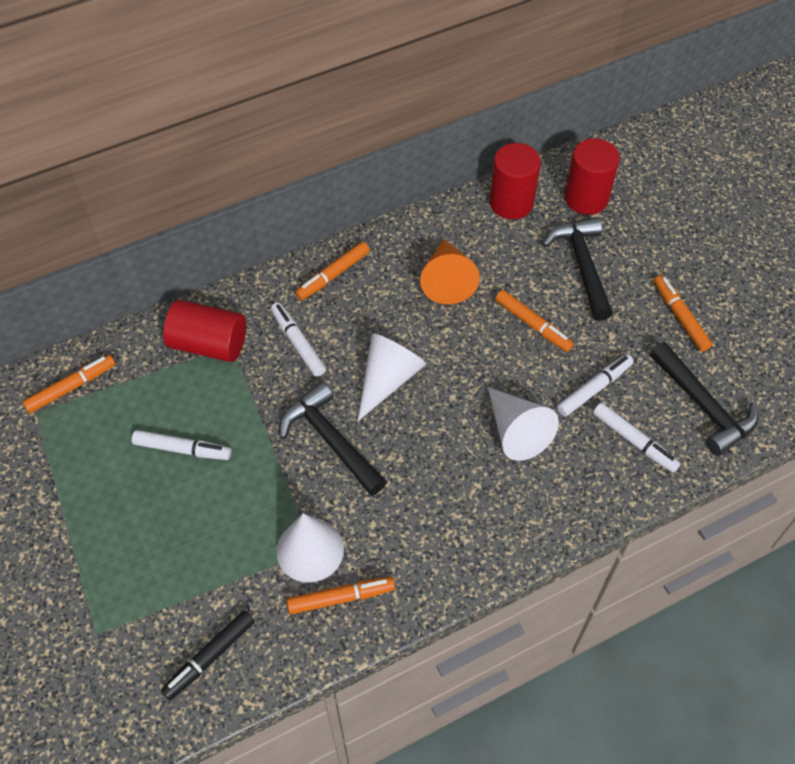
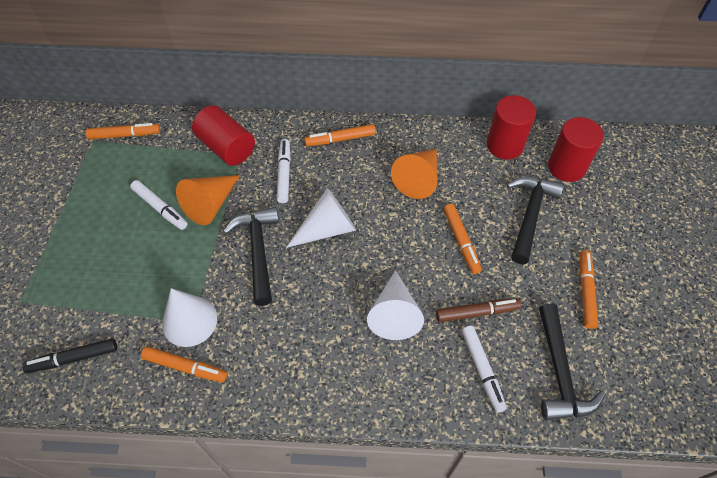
camera: 30 degrees right, 0 degrees up
(239, 416) = (210, 204): none -> orange cone
(594, 389) = (477, 312): white marker -> brown marker

